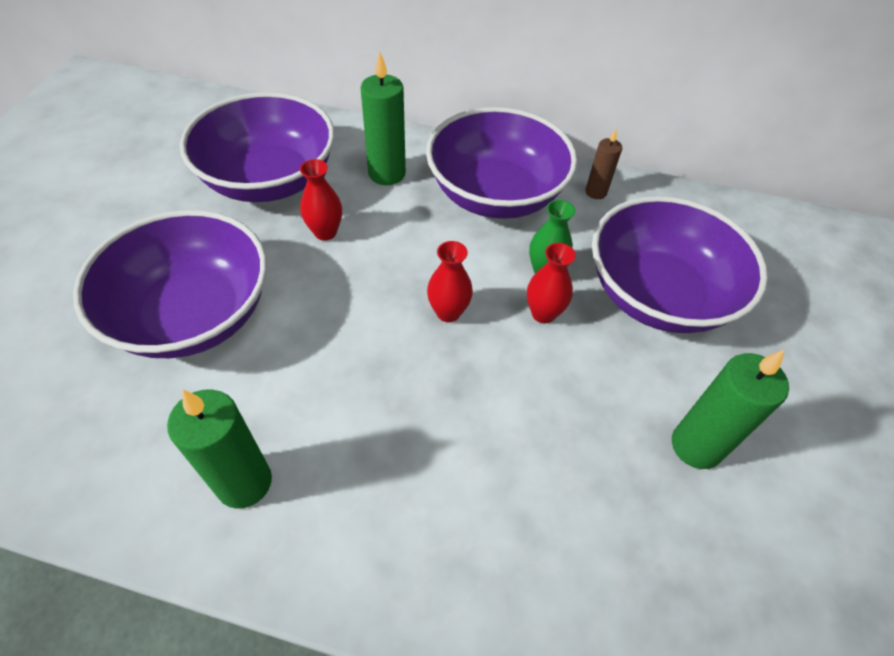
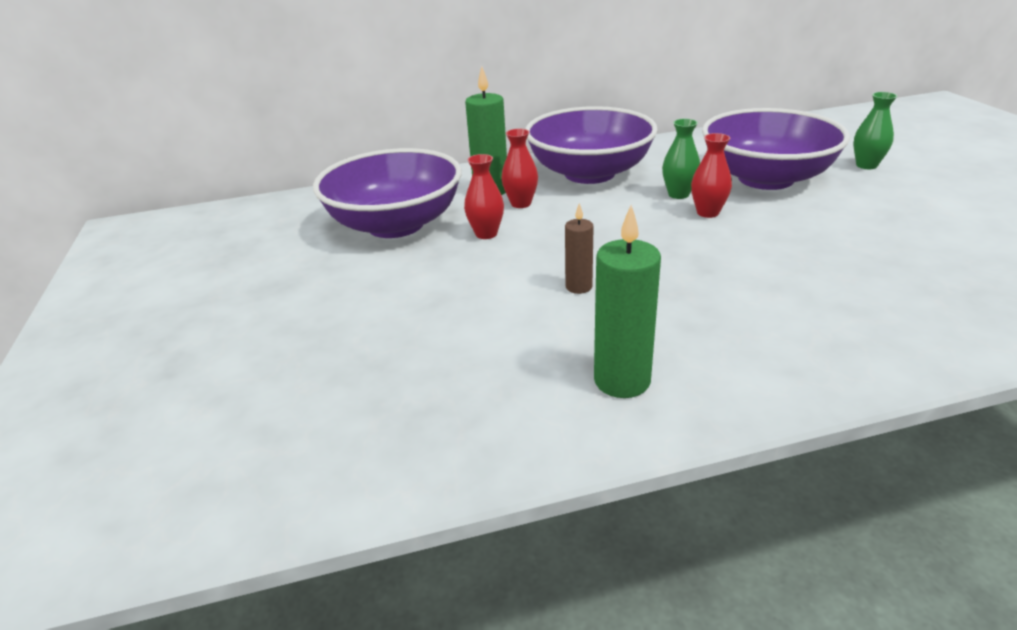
camera: 25 degrees left, 20 degrees down
(193, 314) = (438, 315): purple bowl -> none
(448, 312) = (642, 236): red vase -> red vase (521, 203)
(596, 192) = (656, 150): brown candle -> brown candle (578, 287)
(696, 446) = (889, 230): green candle -> none
(793, 333) = (866, 165): none -> green vase

